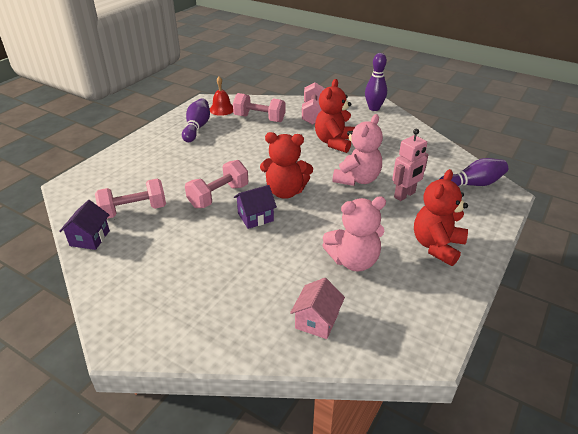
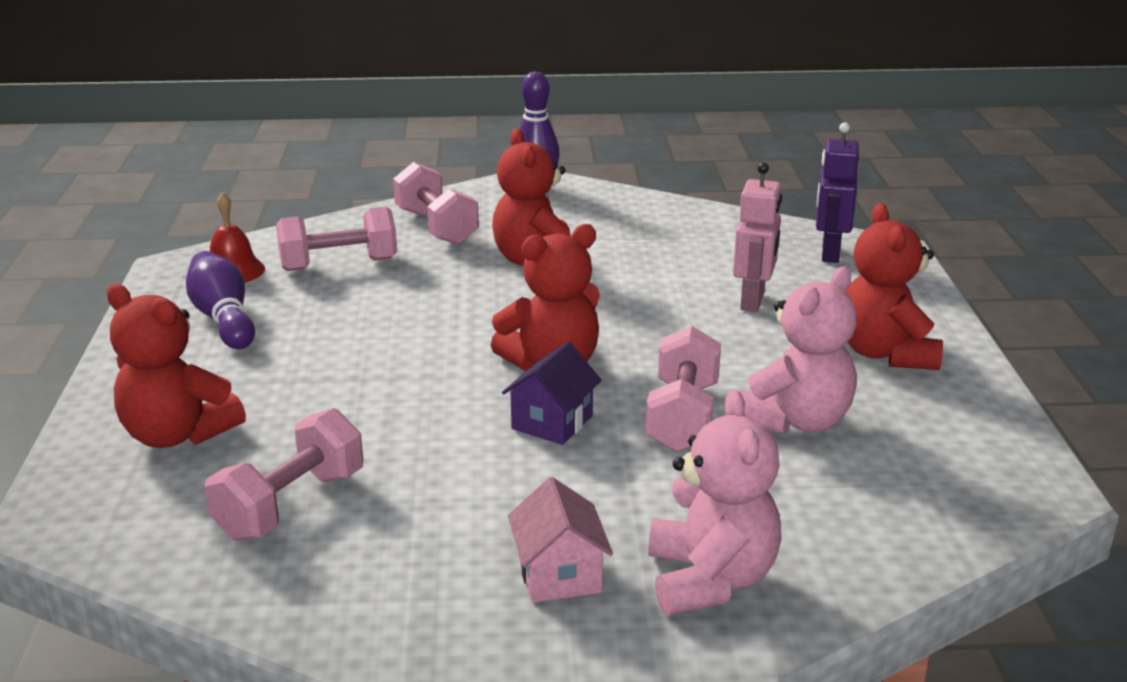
camera: 35 degrees left, 10 degrees down
(90, 238) = (259, 589): purple house -> none
(133, 168) = (177, 434): none -> red teddy bear
(218, 196) = (435, 416): pink dumbbell -> pink dumbbell (683, 417)
(317, 321) = (850, 524): pink house -> pink house (559, 574)
(357, 179) = (649, 304): pink teddy bear -> pink teddy bear (710, 579)
(472, 184) = (829, 253): purple bowling pin -> purple robot

